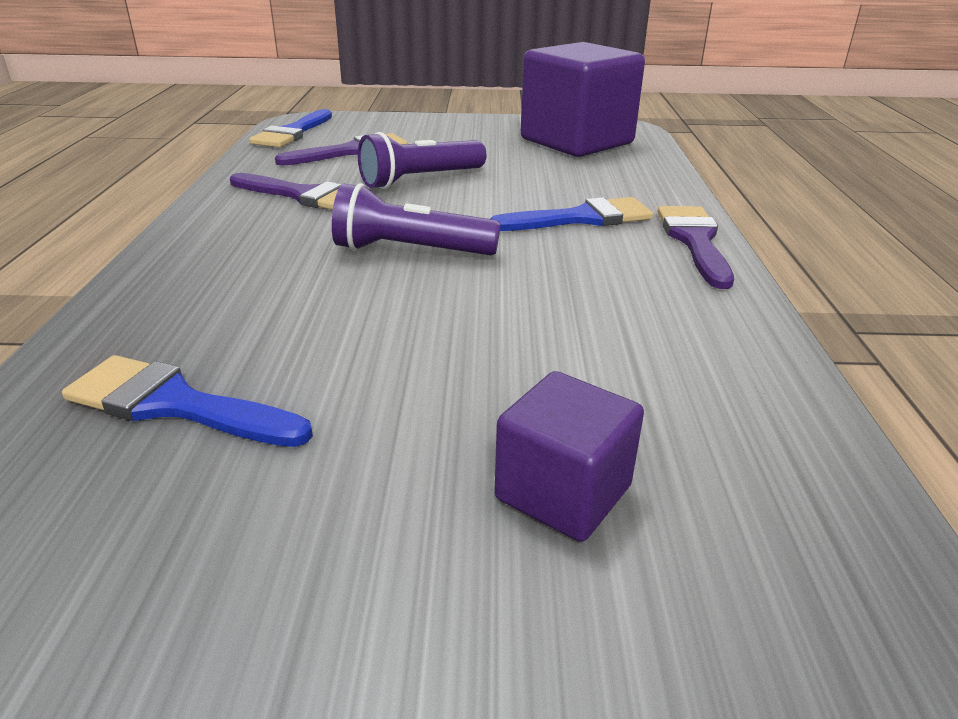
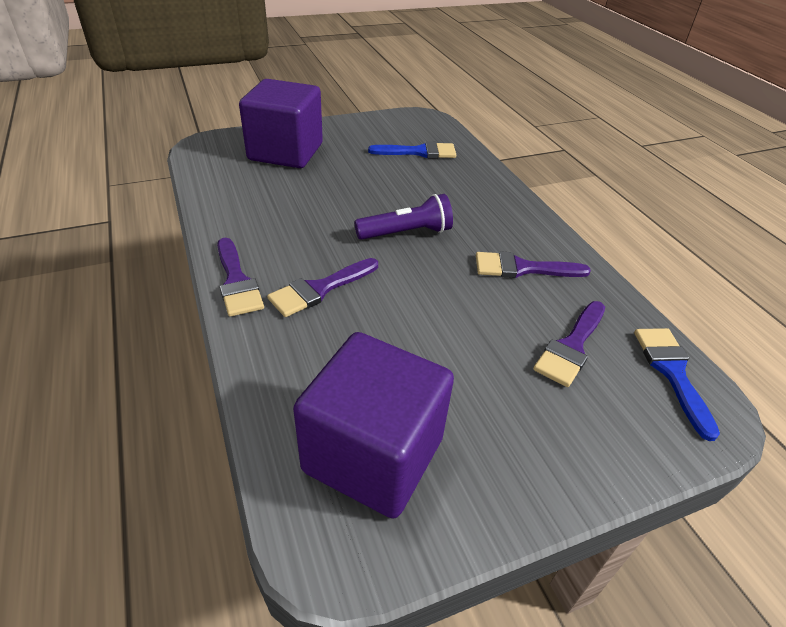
camera: 155 degrees right, 10 degrees up
(420, 180) = (467, 312): purple flashlight -> none
(563, 492) = (286, 152): purple cube -> purple cube, size x1.96
(581, 218) = (319, 289): blue brush -> purple brush

